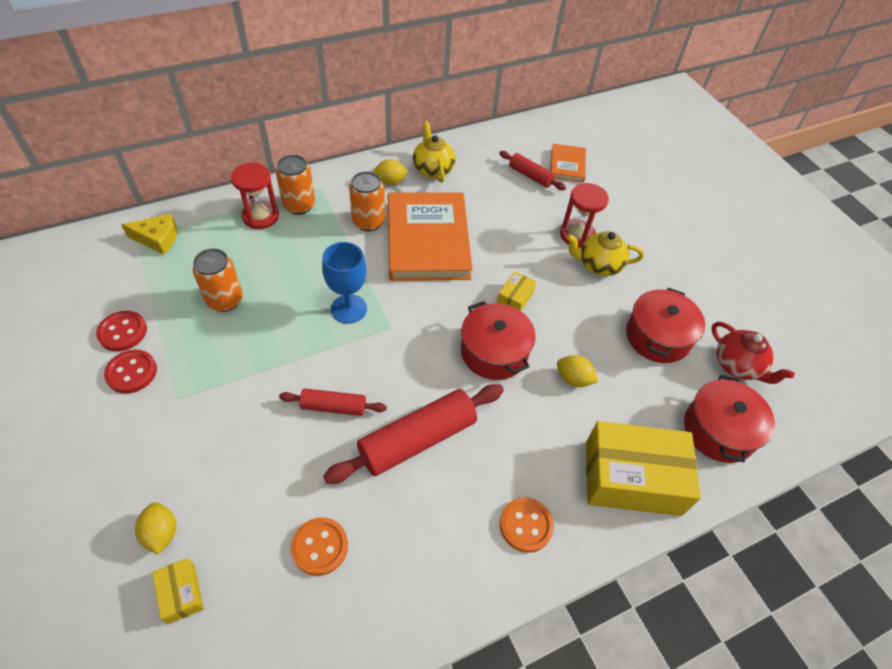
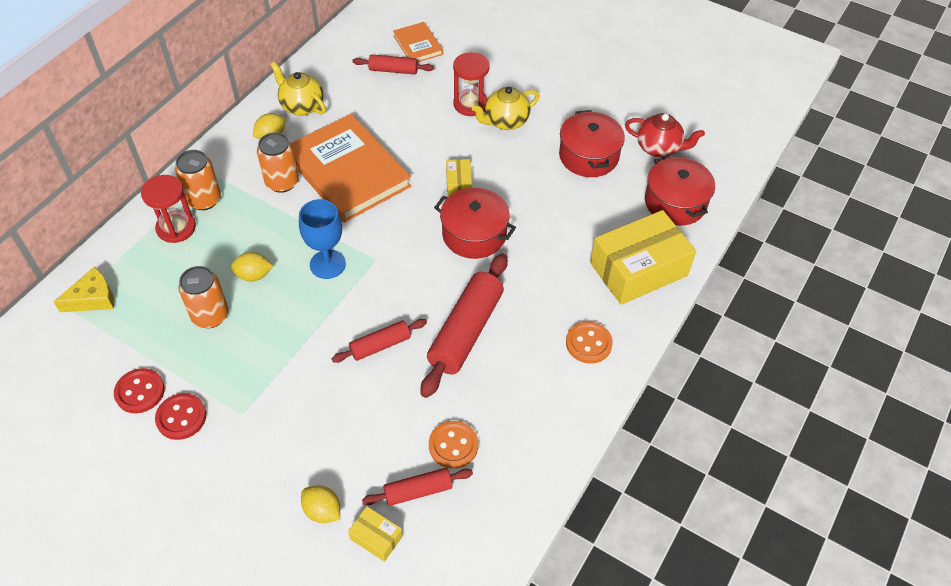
camera: 30 degrees left, 0 degrees up
(254, 571) = (418, 491): none -> red rolling pin
(573, 379) = (549, 222): yellow lemon -> yellow lemon (254, 275)

